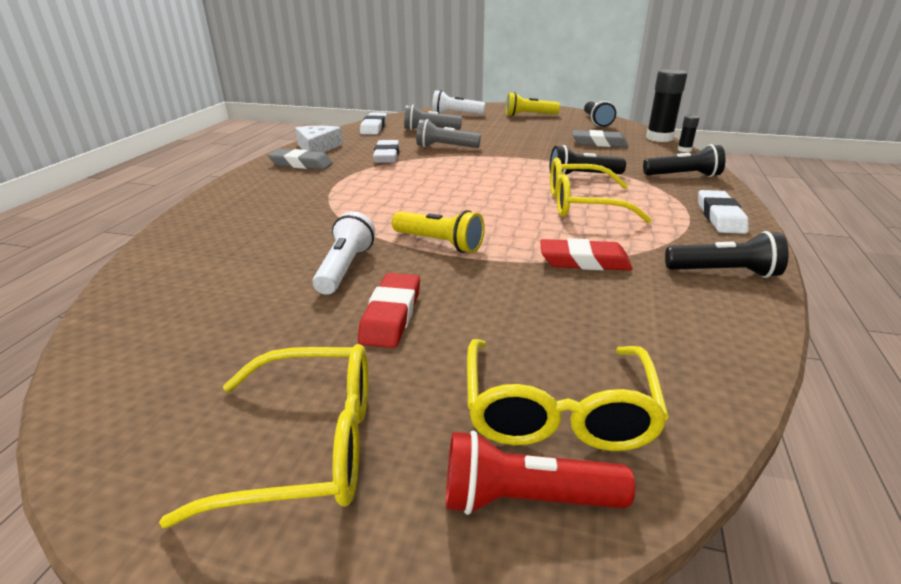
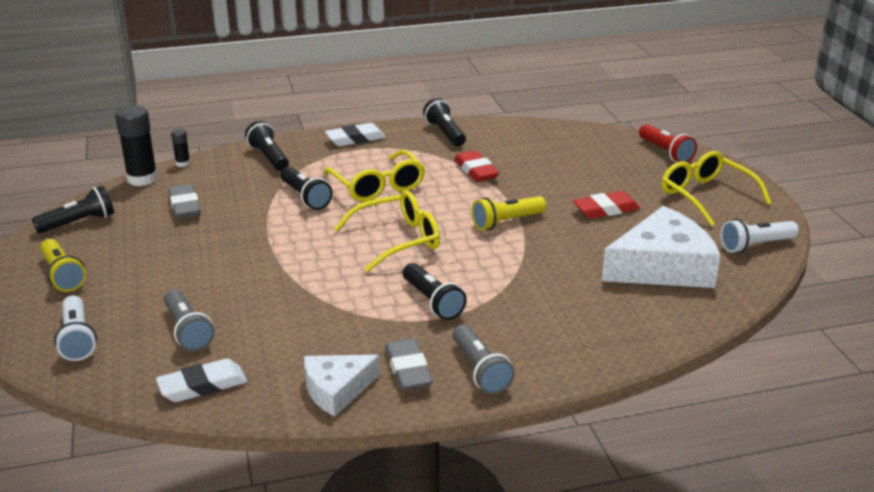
camera: 120 degrees left, 0 degrees up
(228, 299) = (662, 267): none -> white cheese
(345, 268) = (579, 243): white flashlight -> white flashlight (755, 245)
(358, 184) = (432, 302): none -> black flashlight
(387, 156) = (329, 321): white eraser -> none
(439, 243) = (506, 222): yellow flashlight -> yellow flashlight turned 120 degrees counterclockwise
(445, 147) = (264, 293): grey flashlight -> grey flashlight (480, 370)
(557, 411) = (617, 155): yellow glasses -> yellow glasses (398, 240)

